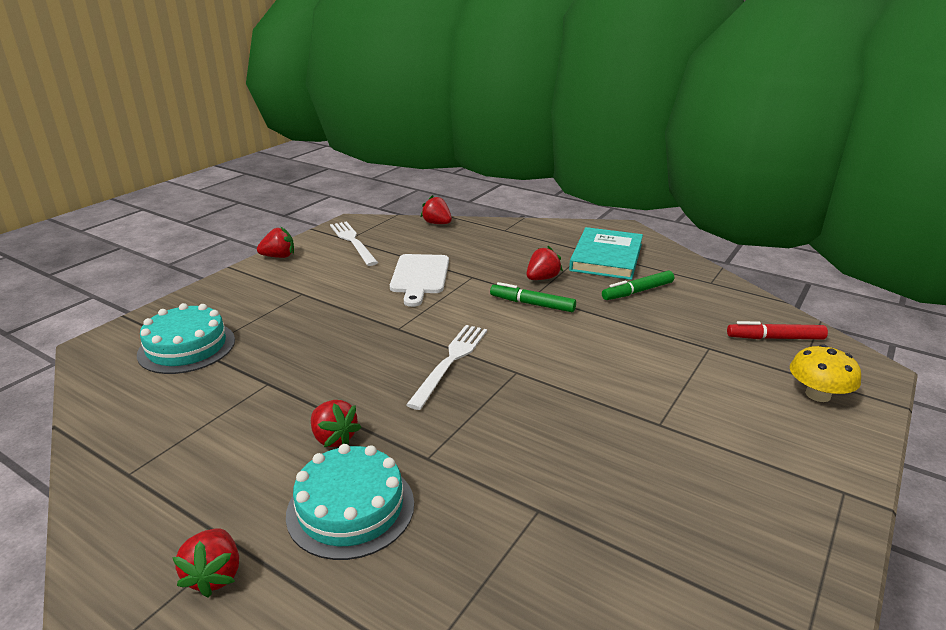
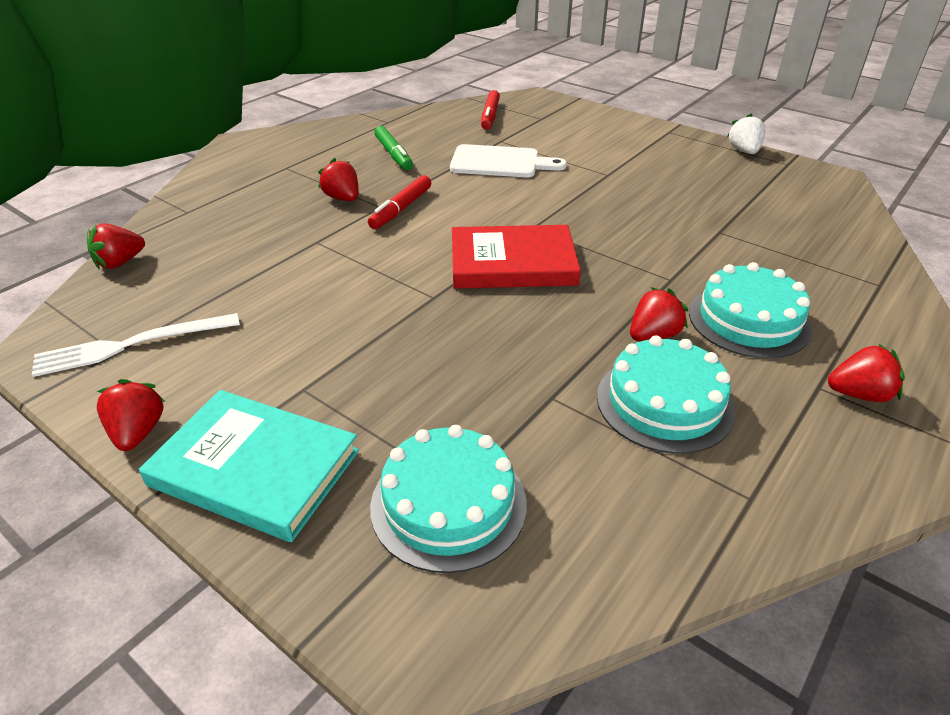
camera: 85 degrees left, 10 degrees up
(244, 438) = (664, 403): none -> turquoise cake
(420, 276) = (298, 280): white cutting board -> white cutting board (500, 162)
(450, 362) = (512, 263): white fork -> red book
(532, 304) = (401, 209): green marker -> red marker
(606, 257) = (309, 159): turquoise book -> turquoise book (255, 468)
(818, 394) = (567, 117): yellow mushroom -> none
(825, 578) = (744, 151): none -> white strawberry

